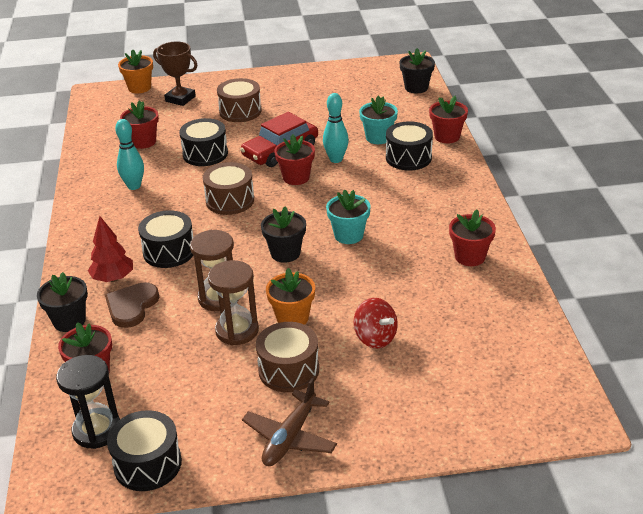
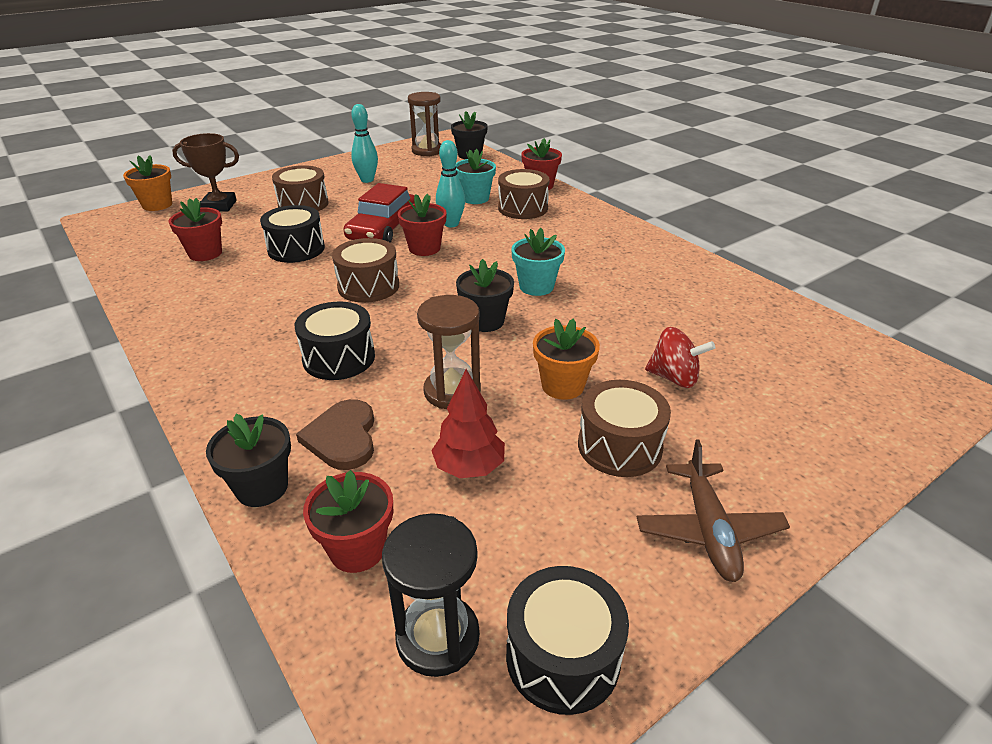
camera: 30 degrees left, 0 degrees up
(113, 278) = (286, 411): red tree -> red tree (469, 467)
(134, 186) = (229, 300): turquoise bowling pin -> turquoise bowling pin (367, 180)
(237, 330) = (511, 421): brown hourglass -> brown hourglass (427, 151)
(408, 158) = (523, 208): black drum -> brown drum
(470, 257) = (675, 275): red flower pot -> none

